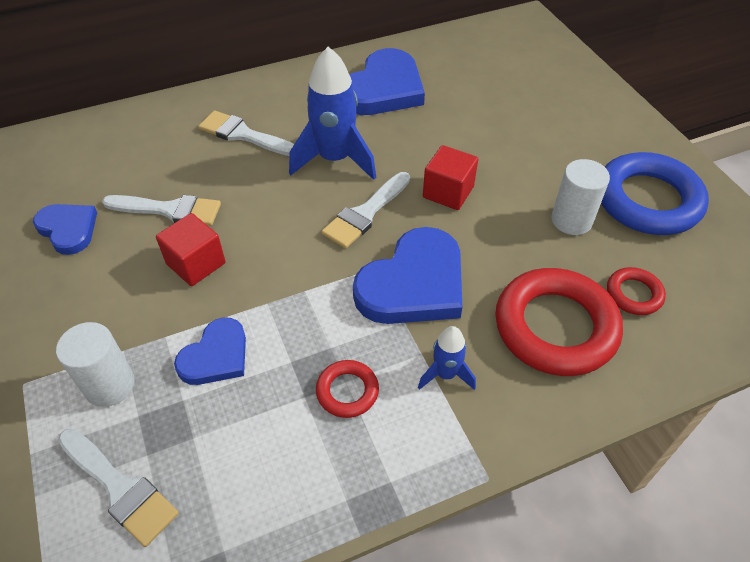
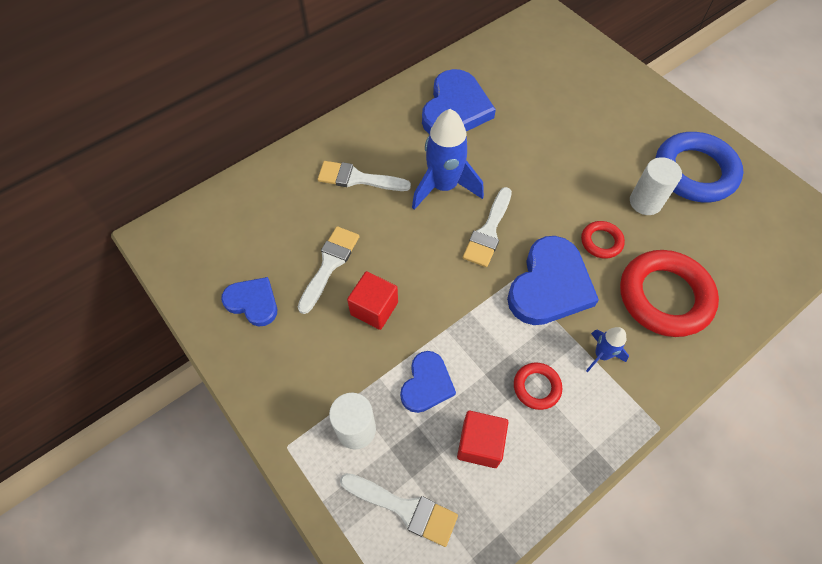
camera: 15 degrees left, 10 degrees up
(169, 210) = (329, 264): white brush -> white brush turned 60 degrees counterclockwise
(448, 192) = (544, 197): red cube -> red cube (480, 444)
(634, 294) = (710, 256): red ring -> red ring (601, 242)

